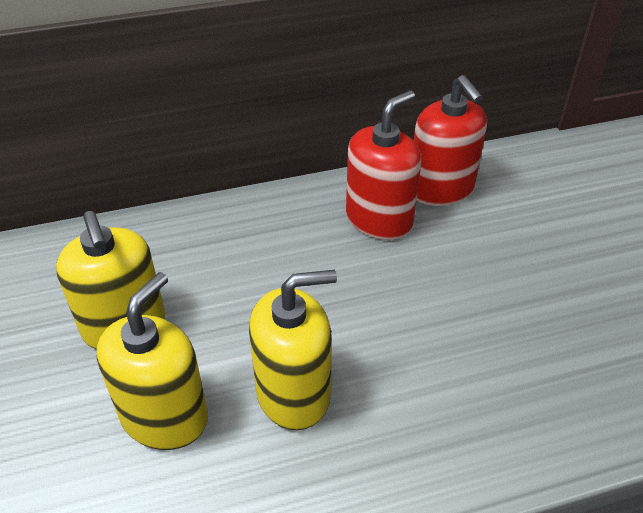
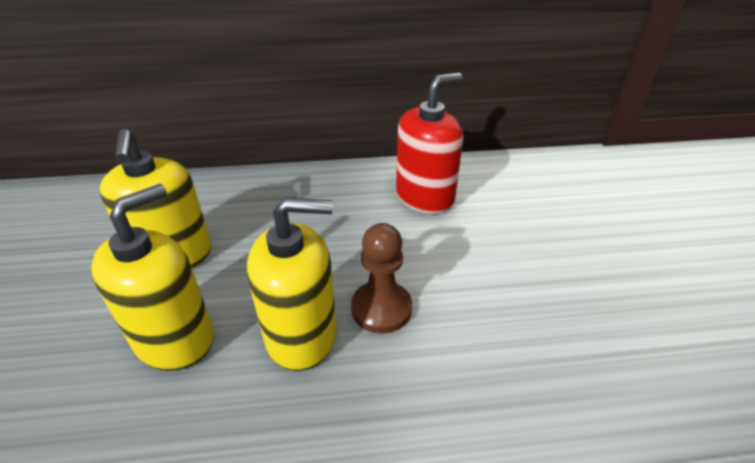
camera: 10 degrees right, 5 degrees down
(365, 354) = (381, 308): none -> brown pawn
(441, 189) = (486, 179): red soap dispenser -> none

